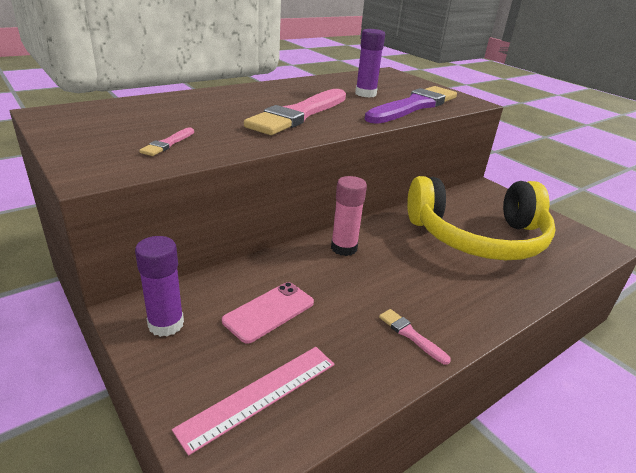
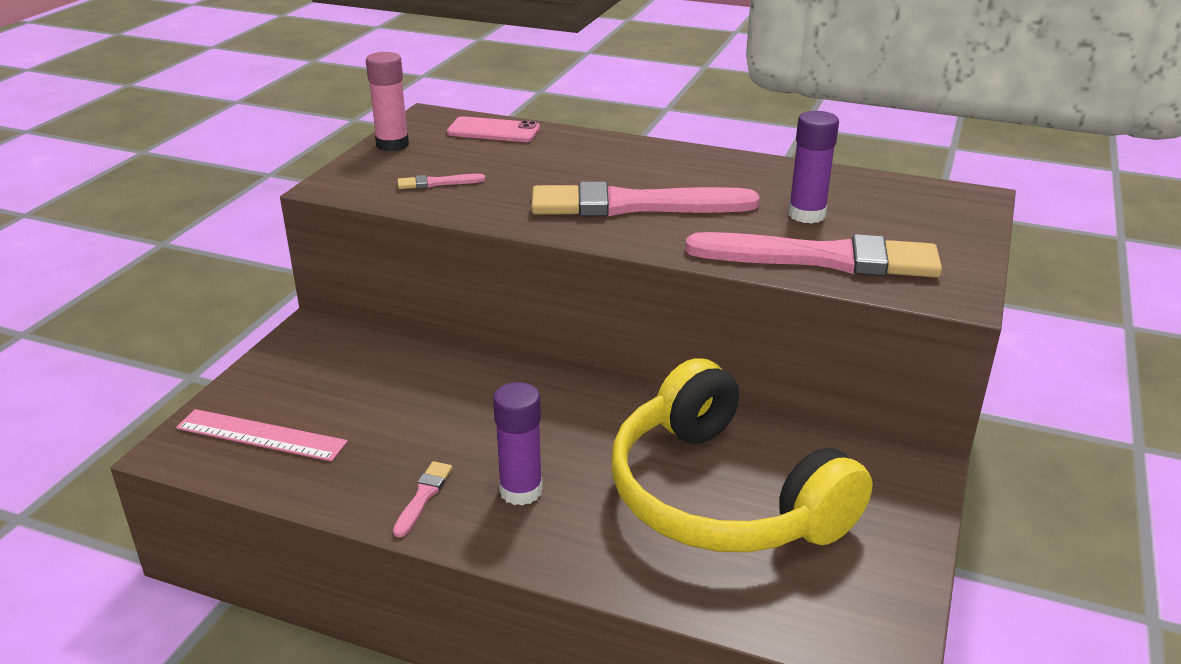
camera: 60 degrees right, 0 degrees up
(166, 324) = (309, 351): purple glue stick -> purple glue stick (521, 491)
(269, 311) = (377, 394): pink phone -> pink phone (493, 131)
(344, 248) = (548, 396): pink glue stick -> pink glue stick (392, 145)
(414, 106) = (823, 259): purple brush -> pink brush

